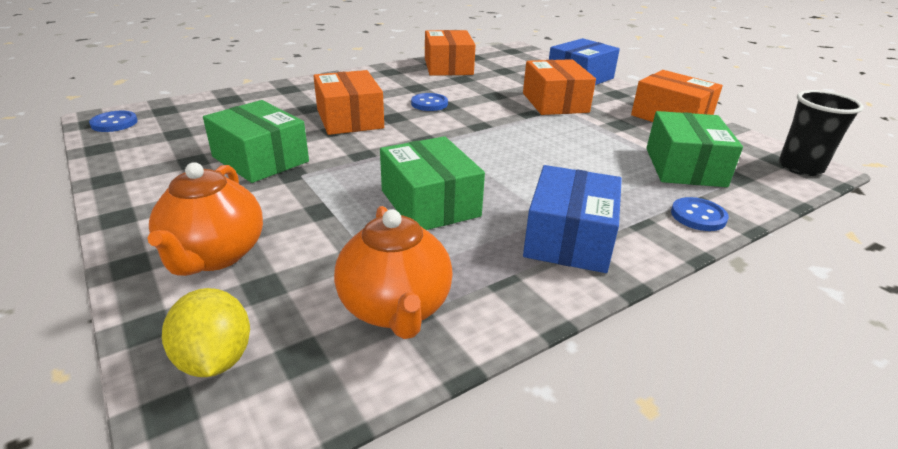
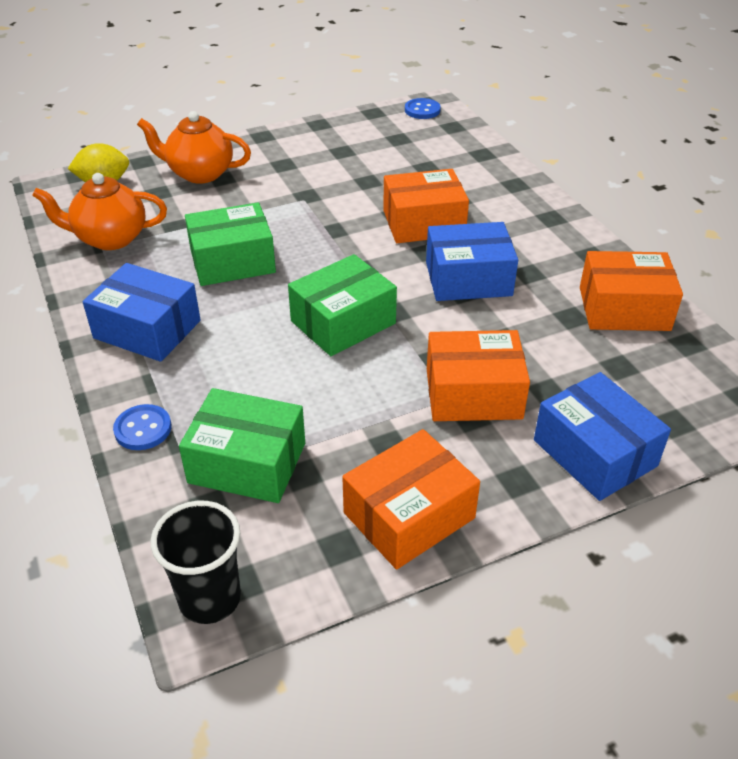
camera: 100 degrees right, 10 degrees up
(260, 159) = (337, 179): green box -> green box (343, 322)
(429, 104) = (468, 279): blue button -> blue box

